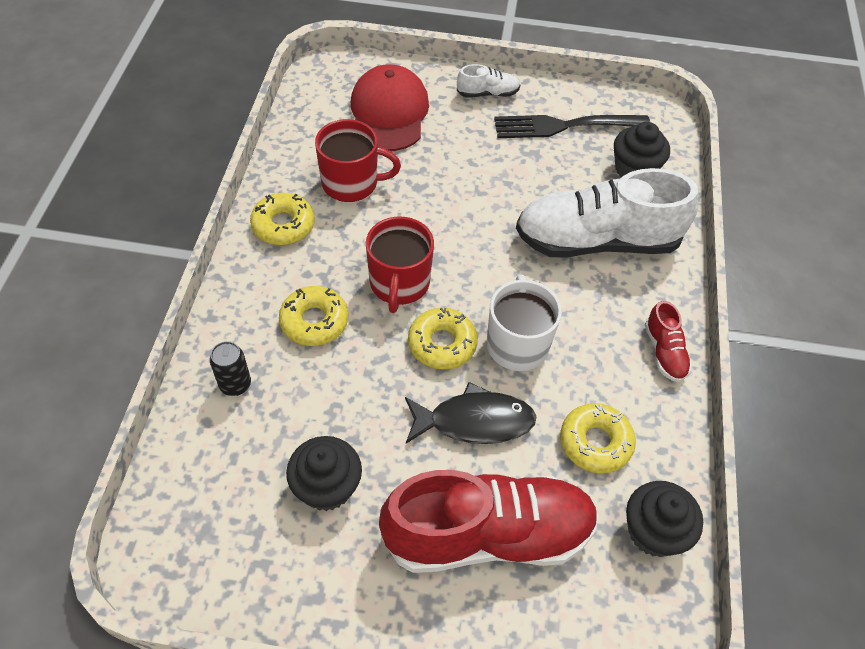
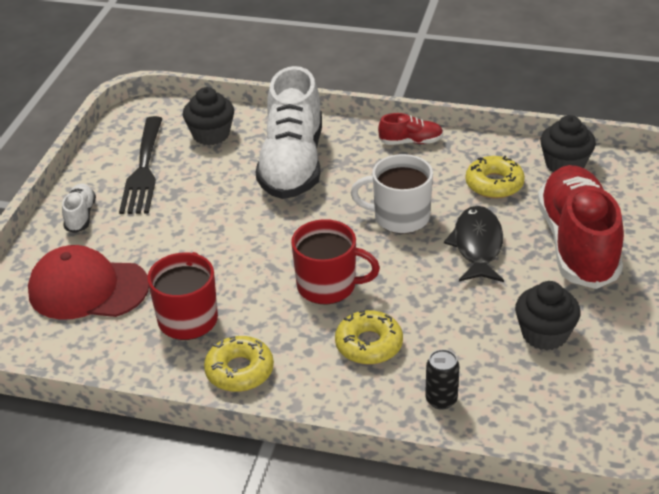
camera: 80 degrees left, 15 degrees down
(442, 344) = (398, 261): yellow donut -> none

